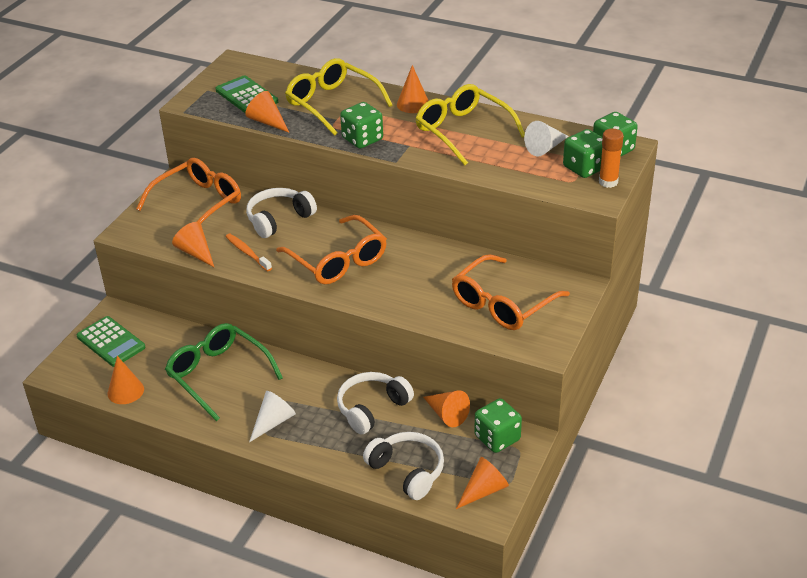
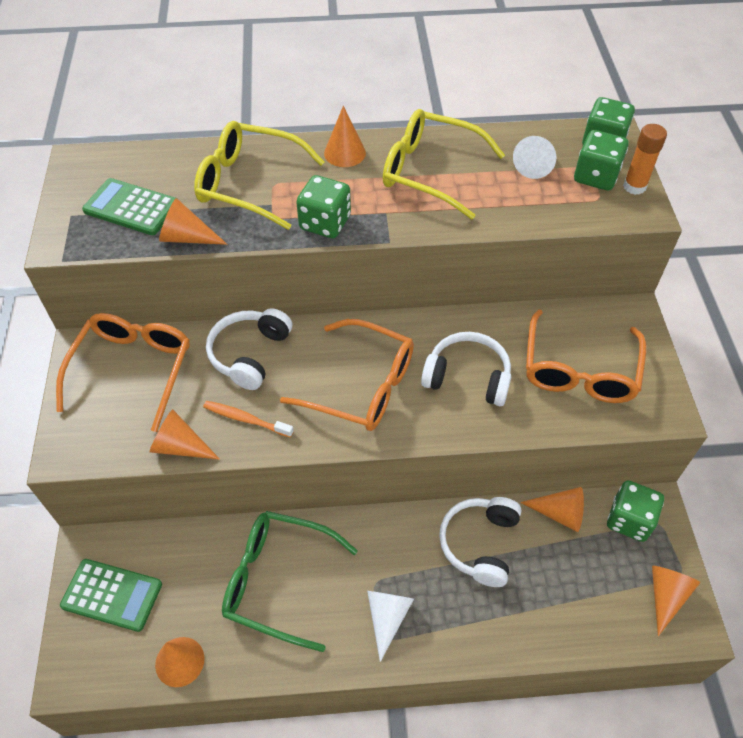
camera: 30 degrees left, 15 degrees up
(407, 471) = (575, 610): white headphones -> white headphones (467, 377)

